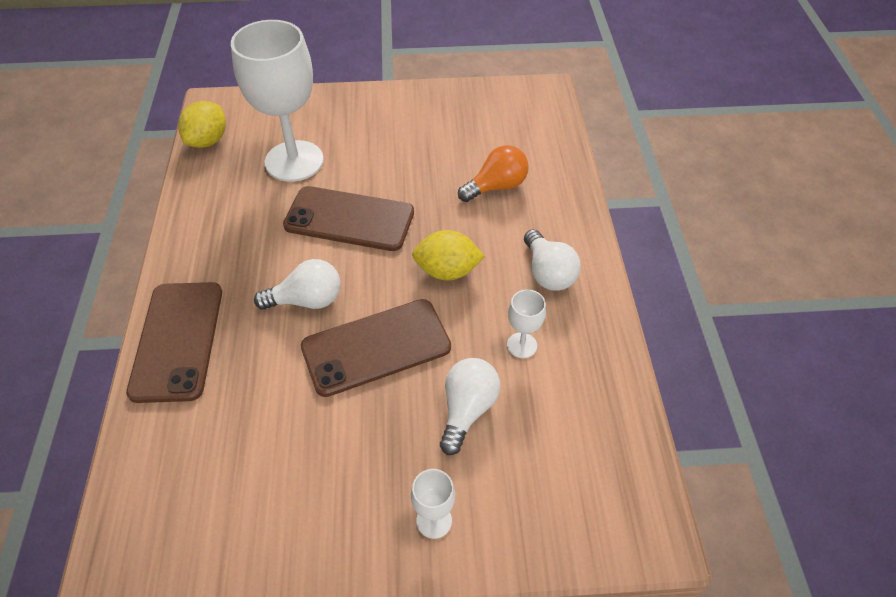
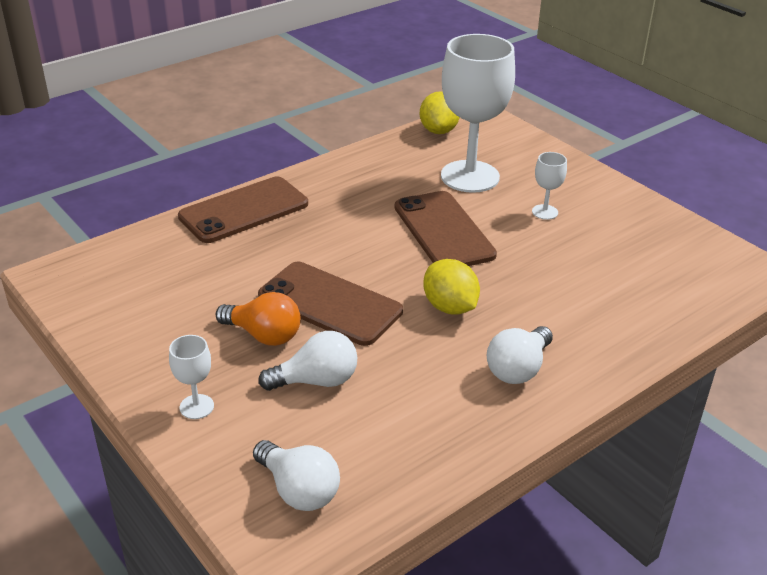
camera: 55 degrees right, 15 degrees down
(208, 141) = (438, 130): yellow lemon -> yellow lemon turned 75 degrees counterclockwise
(307, 300) = (339, 249): white light bulb -> white light bulb (298, 490)
(496, 187) = (584, 293): orange light bulb -> orange light bulb (264, 335)
(522, 345) = (416, 386): white goblet -> white goblet (545, 212)

